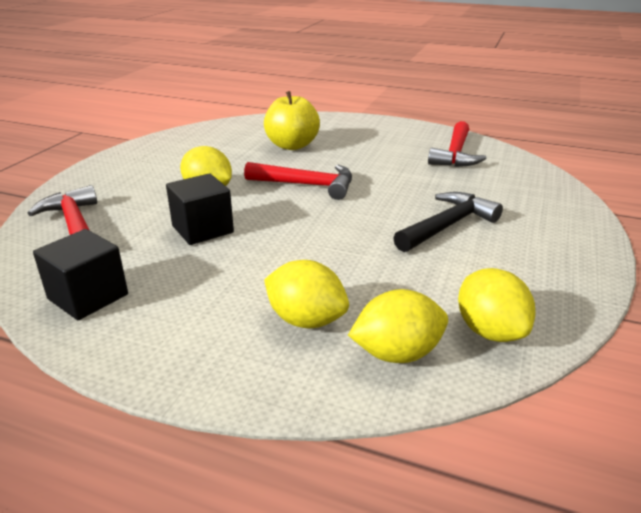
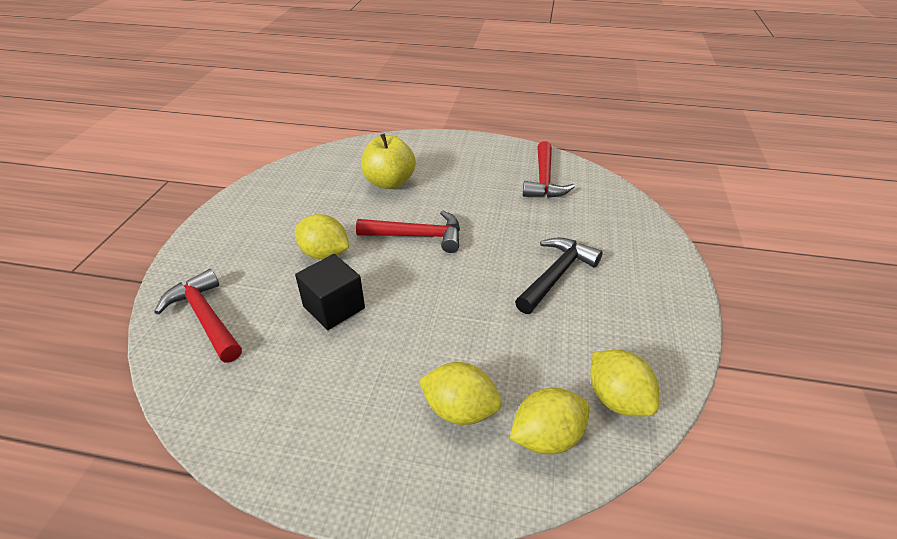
camera: 10 degrees left, 10 degrees up
(88, 296) = (250, 411): black cube -> none

